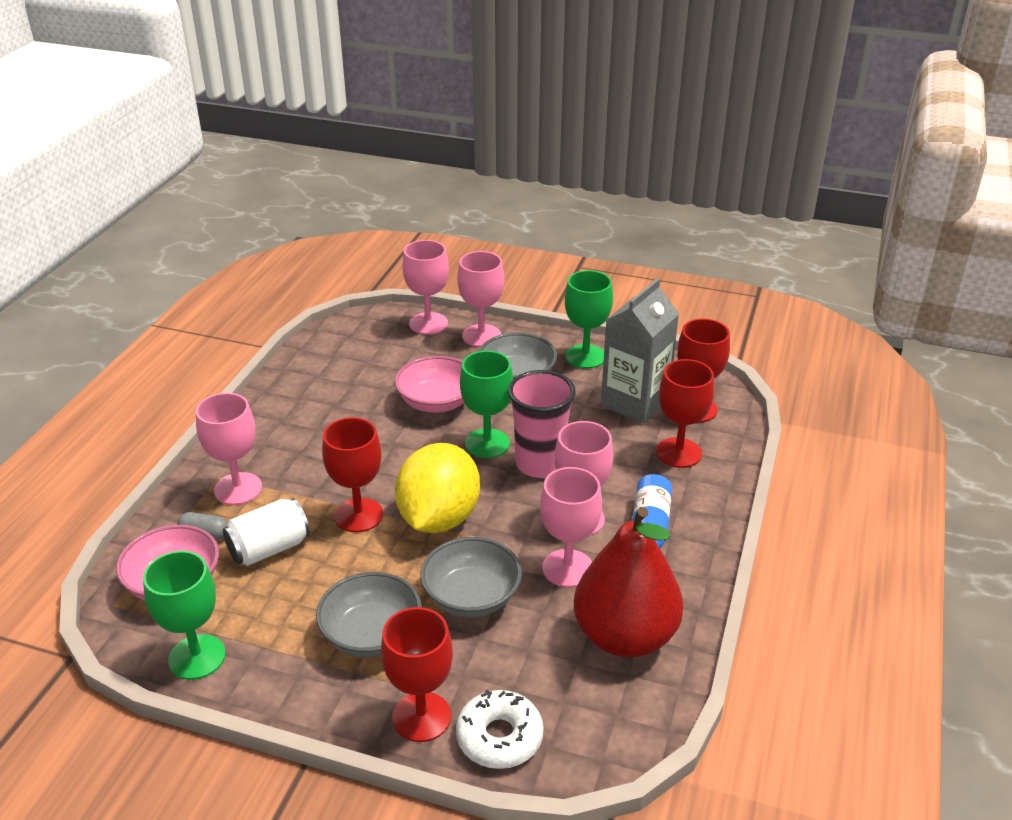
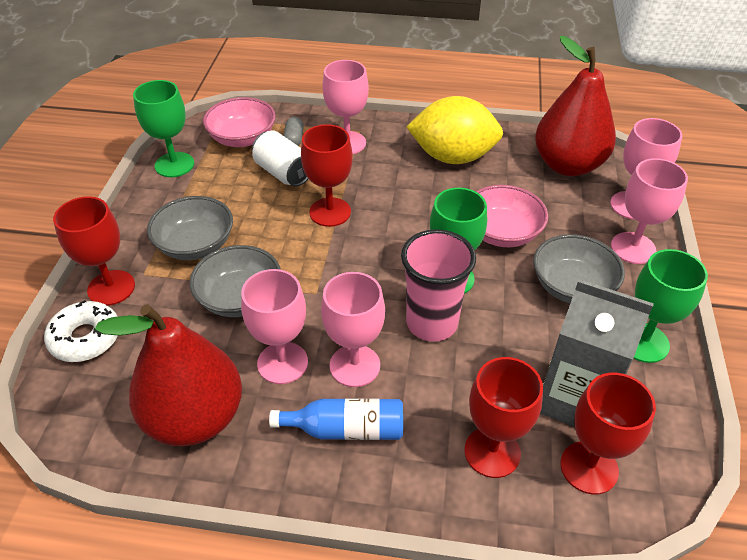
camera: 80 degrees right, 10 degrees up
(356, 344) = (568, 165): none -> red pear
(439, 518) = (336, 261): yellow lemon -> yellow lemon (452, 157)

